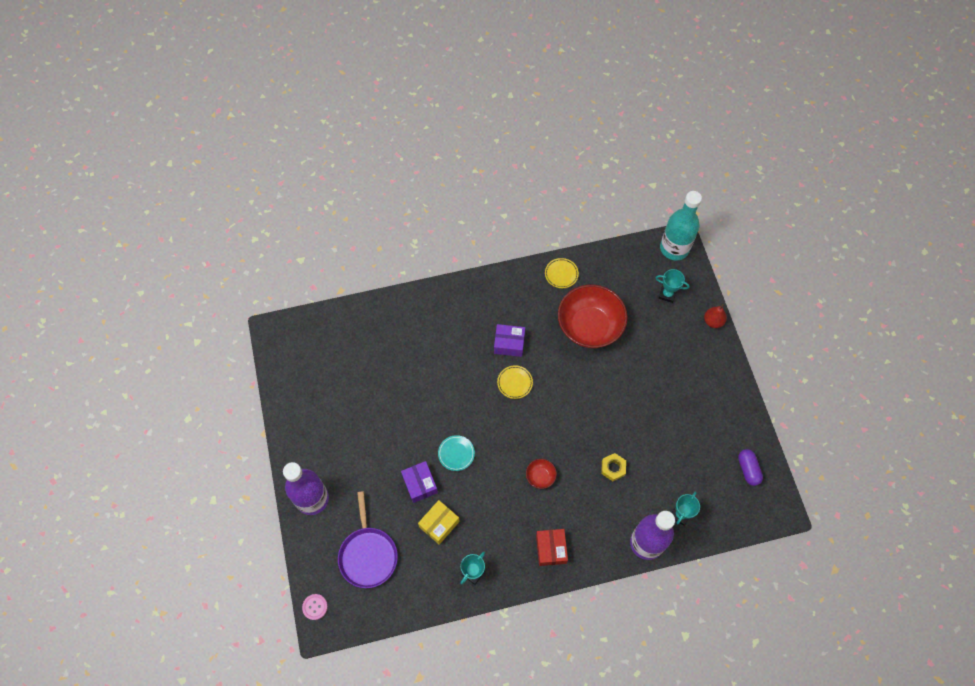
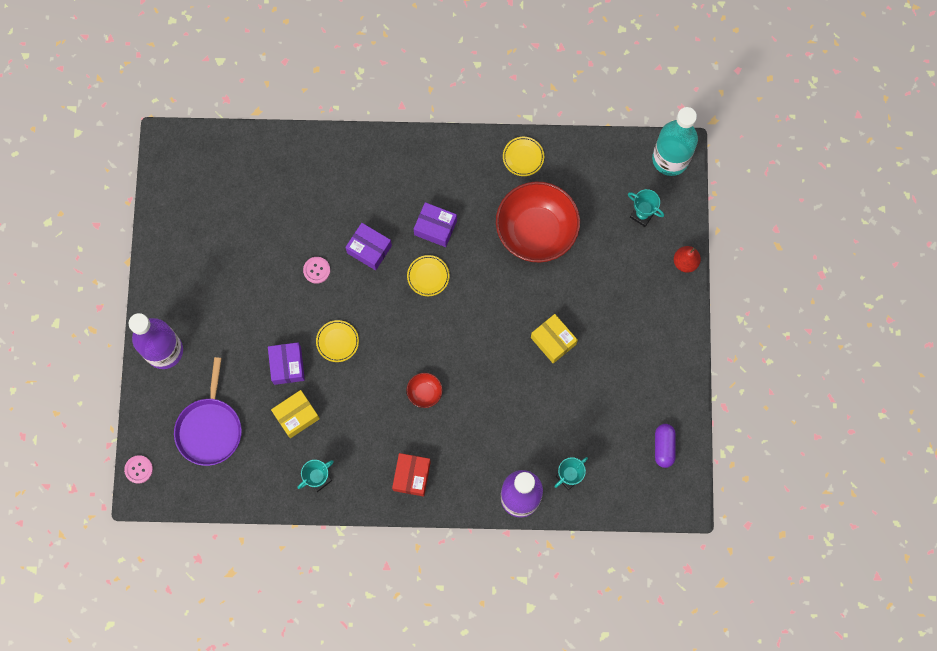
camera: 15 degrees right, 10 degrees up
(423, 401) = (316, 270): none -> pink button
(456, 453) = (337, 341): turquoise plate -> yellow plate
(461, 373) = (369, 249): none -> purple box
(613, 468) = (510, 404): yellow nut -> none
(631, 408) = (553, 341): none -> yellow box

